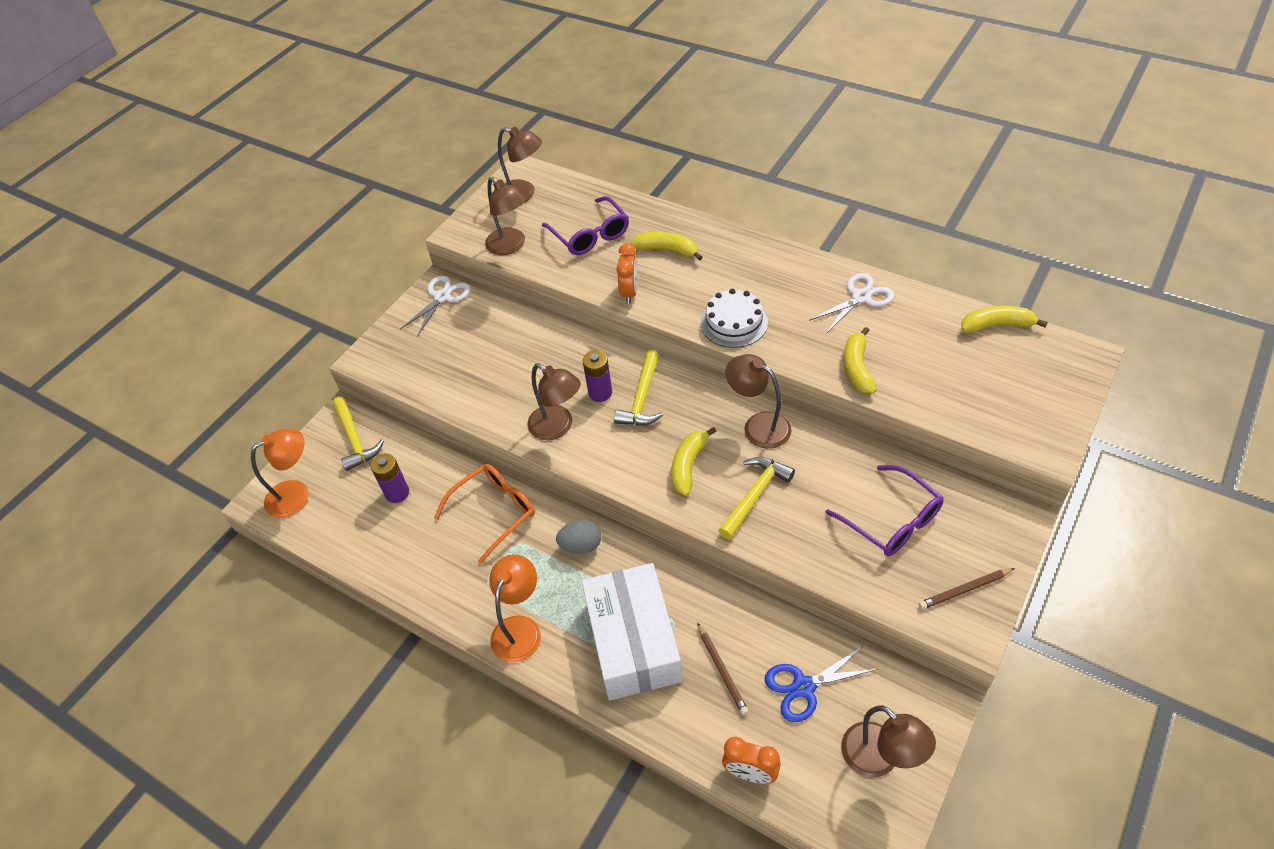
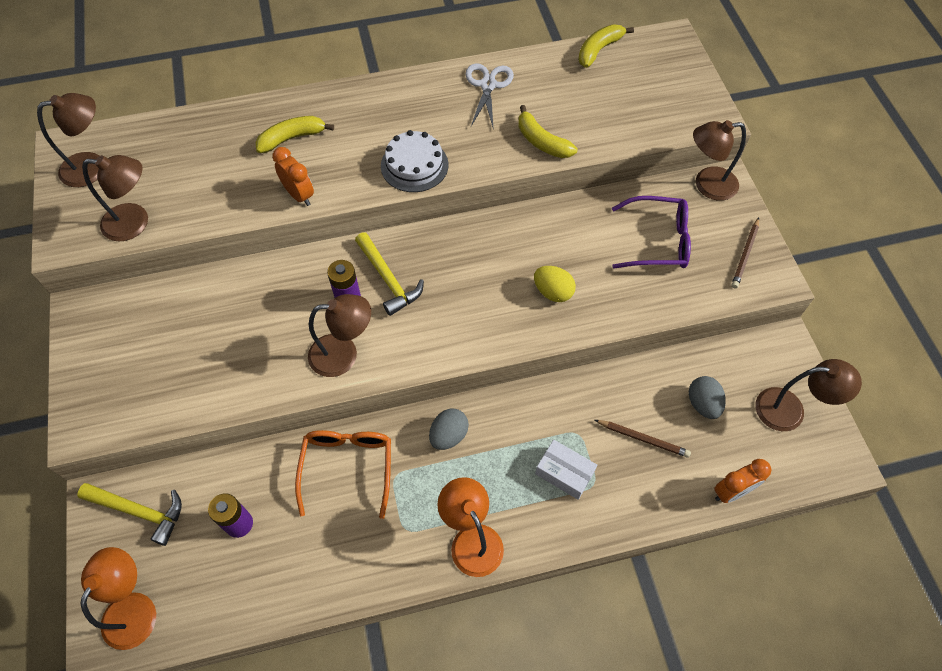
camera: 50 degrees left, 10 degrees up
(442, 297) = (98, 317): white scissors -> none
(590, 235) = (205, 166): purple glasses -> none
(633, 641) = (564, 473): white box -> white box, size x0.47
(688, 465) = (482, 306): yellow banana -> none
(755, 495) = (553, 292): yellow hammer -> yellow egg
(758, 425) = (500, 237): brown lamp -> brown lamp (707, 185)
(803, 687) = (703, 404): blue scissors -> grey egg

